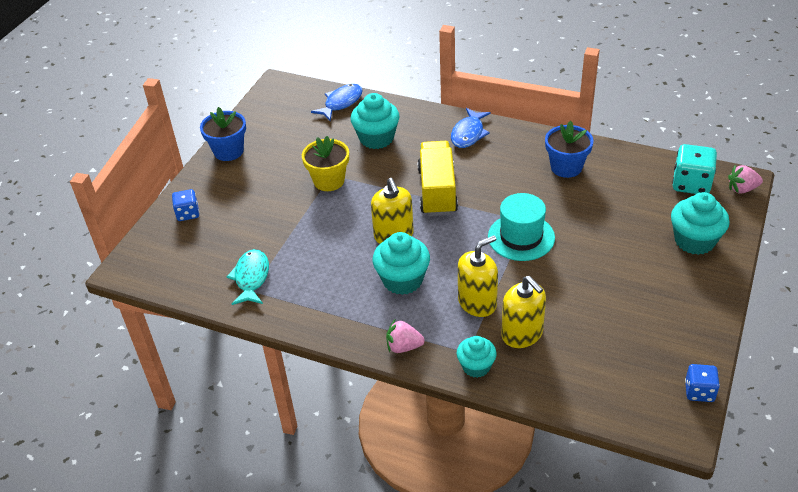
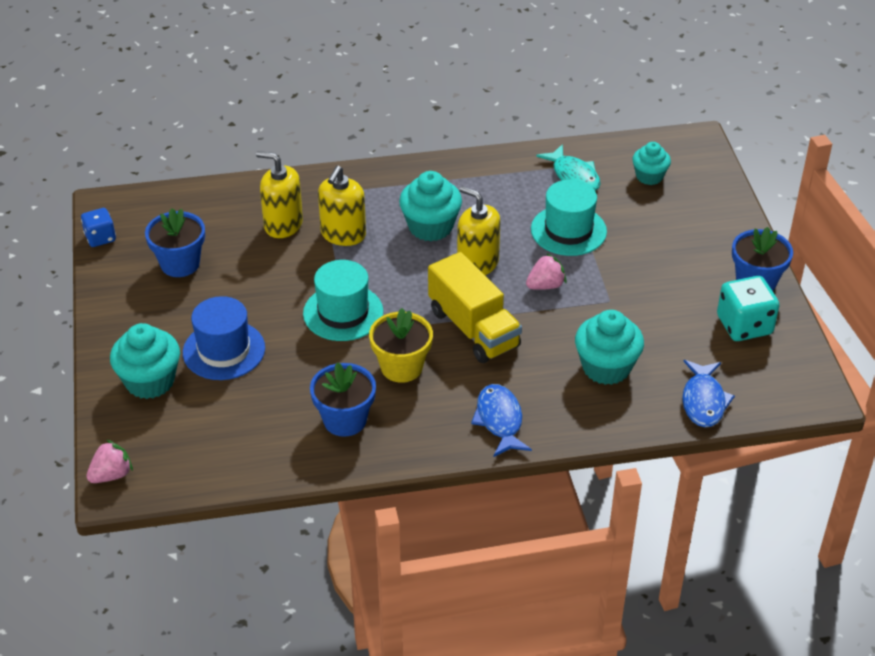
camera: 145 degrees right, 0 degrees up
(188, 213) = (707, 204): blue dice -> none
(304, 234) = (568, 230): none -> turquoise hat
(329, 181) = (605, 293): yellow flower pot -> yellow flower pot (401, 367)
(403, 347) = (382, 177): pink strawberry -> pink strawberry (545, 285)
(476, 366) = (307, 186): turquoise cupcake -> turquoise cupcake (649, 176)
(627, 243) = (224, 350): none -> blue hat
(632, 332) = (180, 264): none -> blue flower pot
(691, 184) = (178, 457): turquoise dice -> turquoise dice (744, 325)

